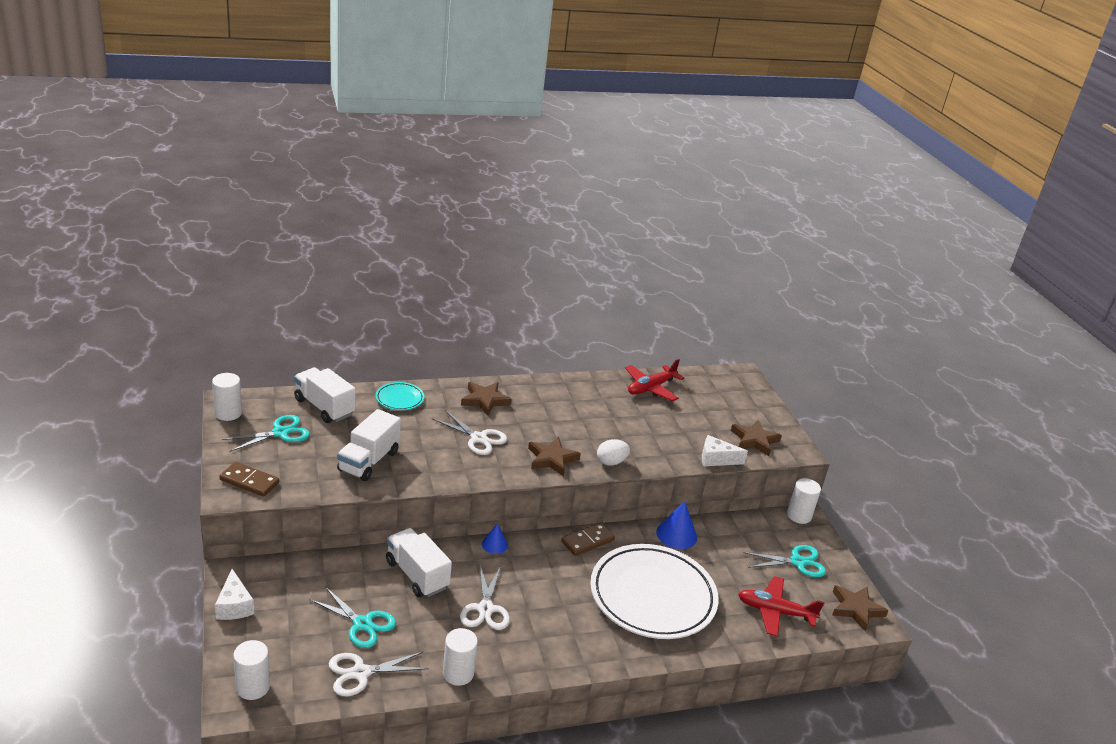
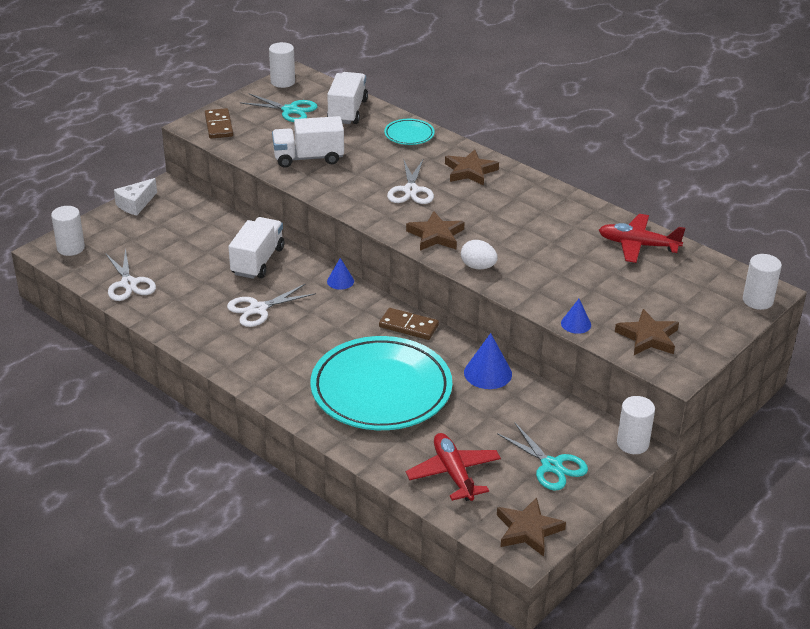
camera: 60 degrees right, 5 degrees up
(361, 673) = (129, 284): white scissors -> white scissors turned 150 degrees counterclockwise
(362, 624) = (177, 262): turquoise scissors -> none
(458, 673) = (174, 326): white cylinder -> white cylinder (757, 300)
(652, 596) = (381, 390): white plate -> turquoise plate
(716, 459) = (576, 324): white cheese -> blue cone

